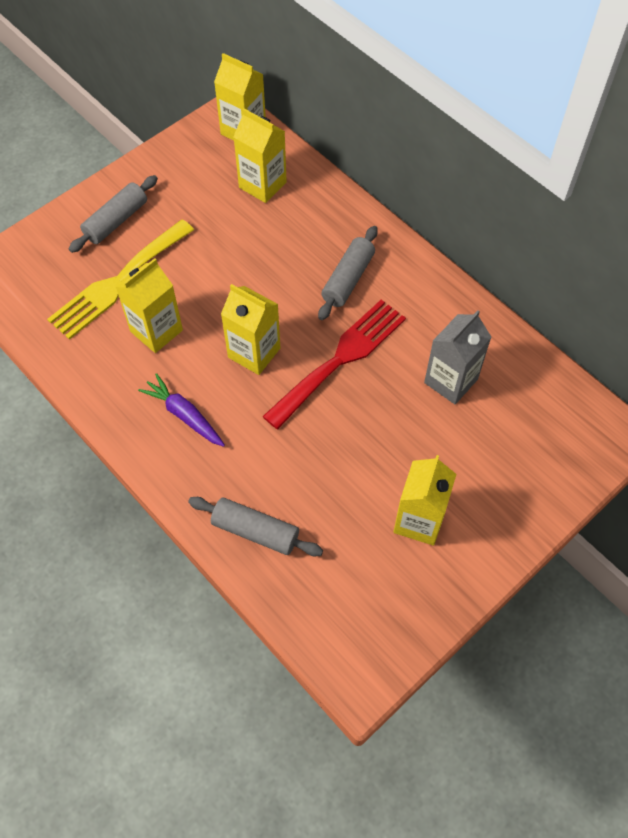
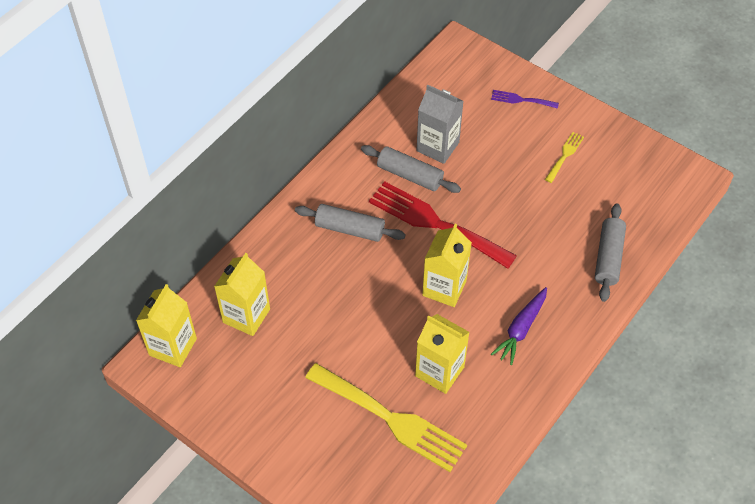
camera: 100 degrees left, 5 degrees down
(116, 221) = (314, 441): grey rolling pin -> grey rolling pin (410, 175)
(419, 520) = (565, 155): yellow carton -> yellow fork
(517, 489) = (521, 100): none -> purple fork

